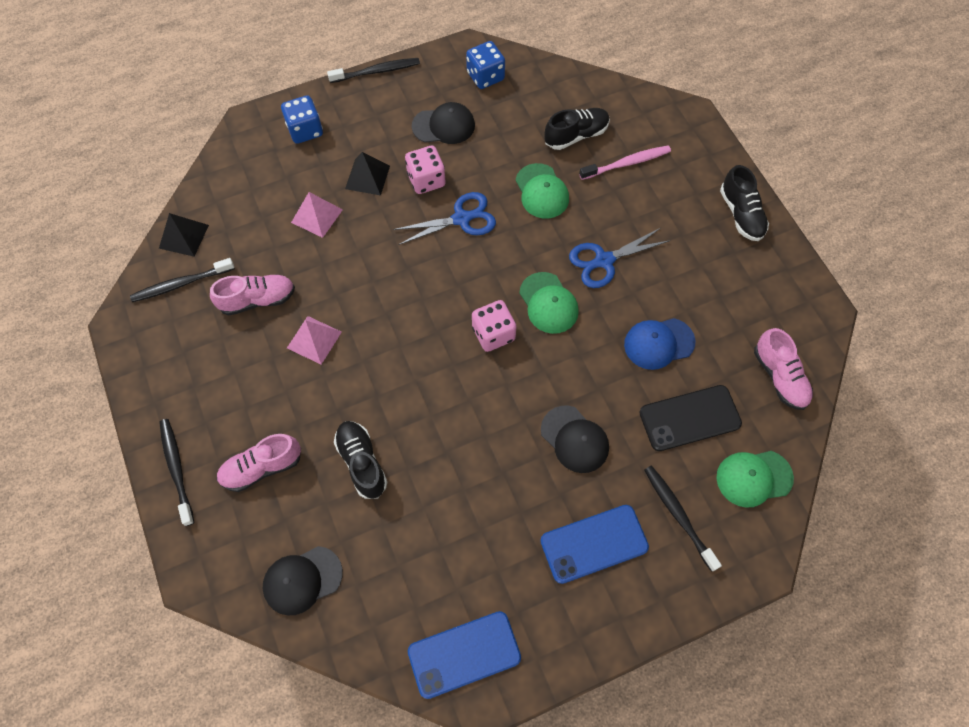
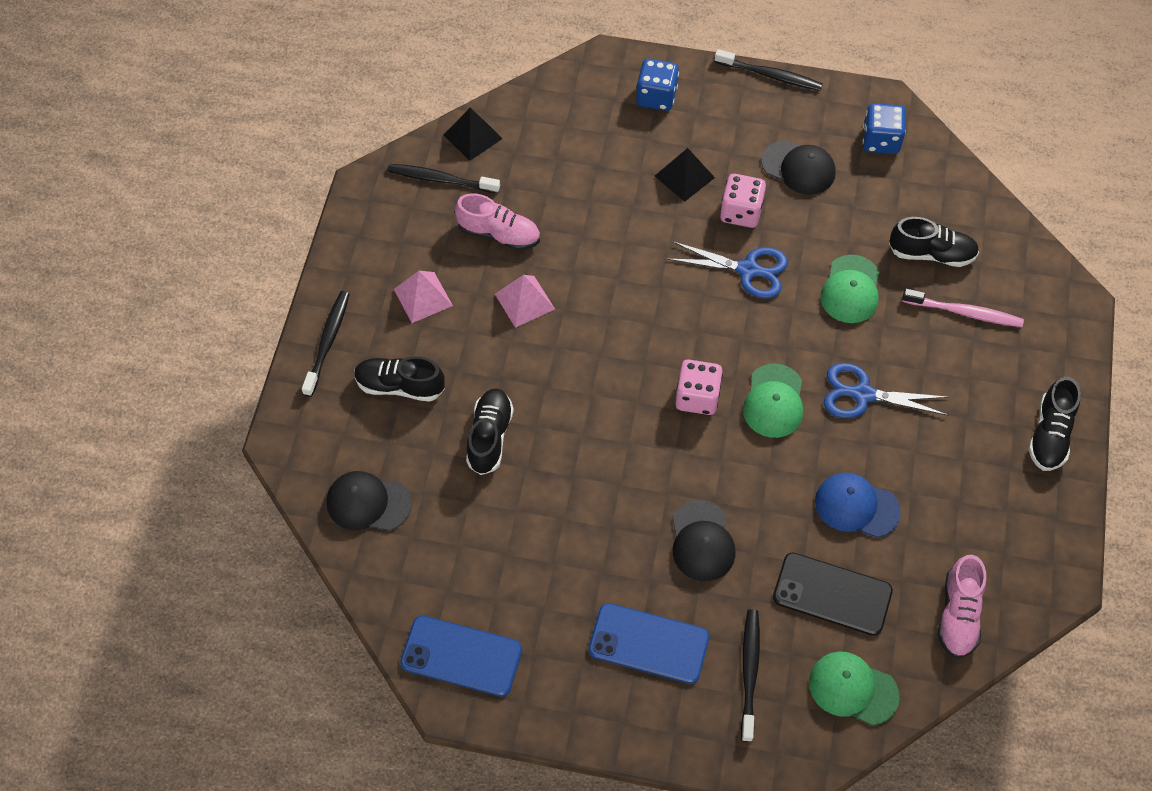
camera: 35 degrees right, 5 degrees down
(262, 467) = (400, 386): pink shoe -> black shoe
(317, 216) = (608, 187): pink pyramid -> pink pyramid (423, 297)

